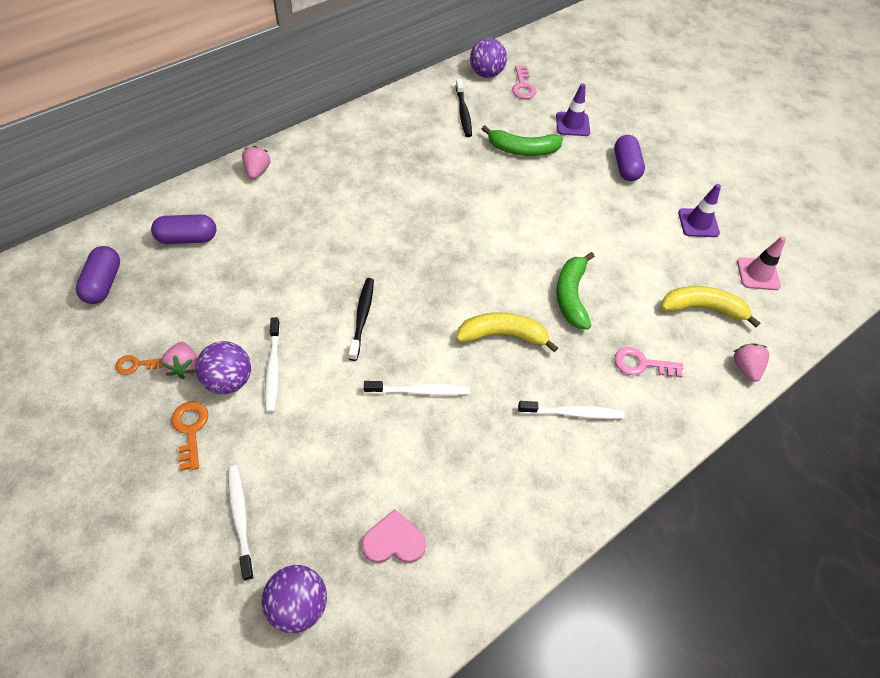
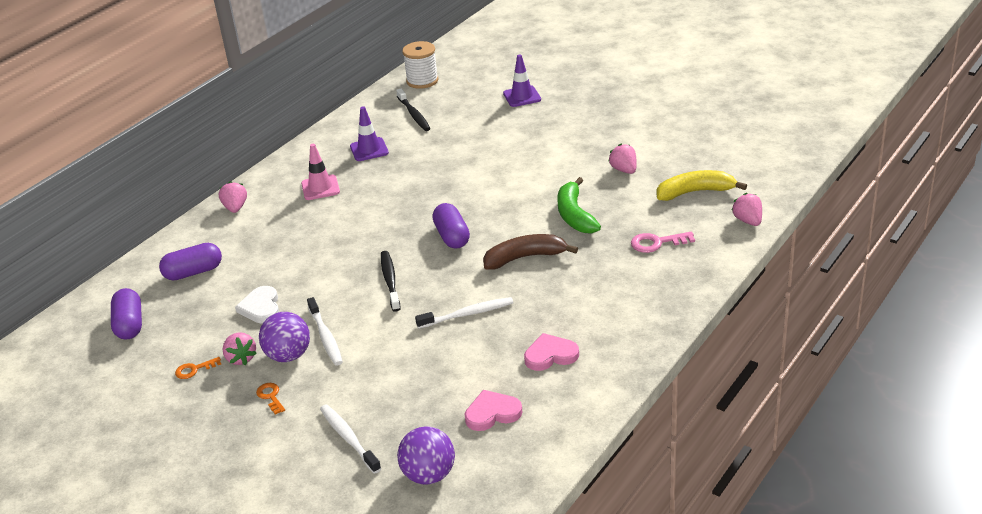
camera: 10 degrees left, 20 degrees down
(190, 429) = (270, 396): orange key -> orange key, size x0.66
(229, 307) = (261, 307): none -> white heart
(481, 481) = (550, 355): none -> pink heart
(486, 74) = (422, 81): purple ball -> white spool
(502, 335) = (525, 258): yellow banana -> brown banana
(522, 150) = (483, 127): green banana -> none
(523, 86) = (462, 81): pink key -> none
(572, 413) = (610, 290): white toothbrush -> none
(626, 167) = (585, 114): purple capsule -> purple capsule (452, 236)
(640, 253) = (624, 170): none -> pink strawberry
(698, 223) = (667, 136): purple traffic cone -> purple traffic cone (369, 150)
(758, 274) = (734, 156): pink traffic cone -> pink traffic cone (320, 188)

